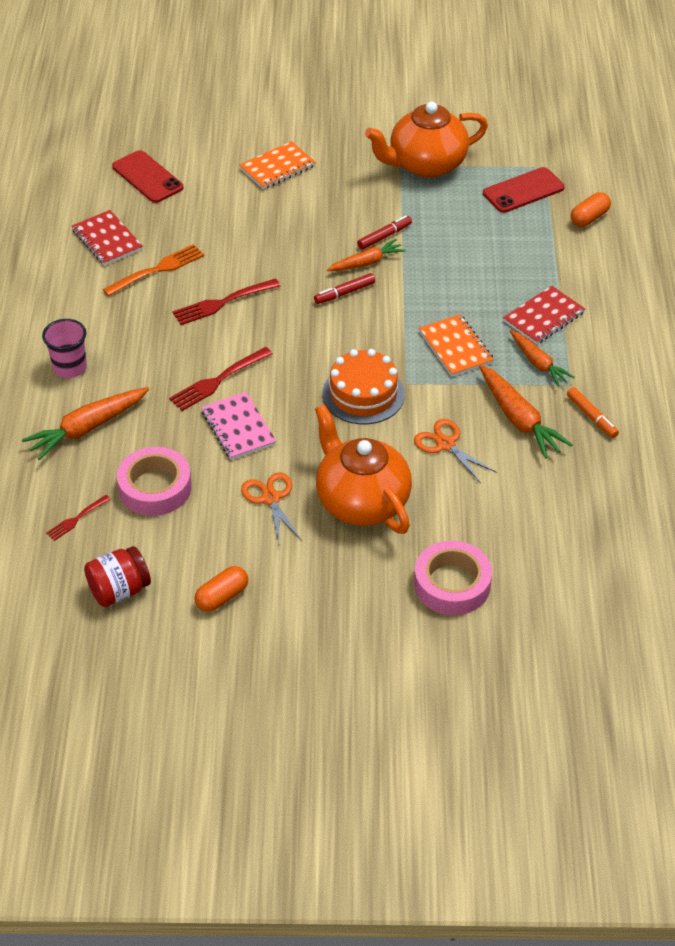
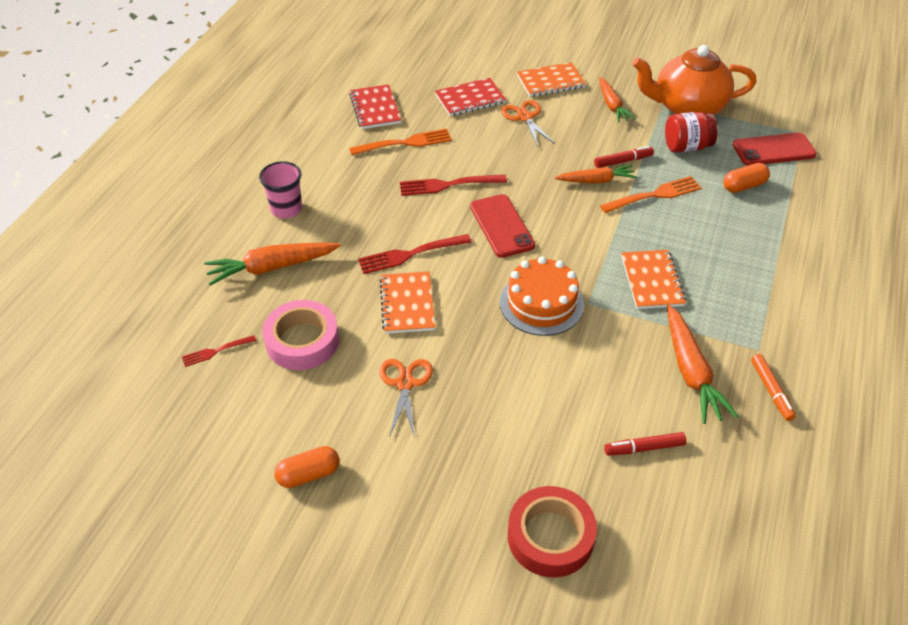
camera: 20 degrees right, 0 degrees up
(119, 590) = (216, 436): red jar -> red jar (686, 146)
(147, 177) = (435, 66): red phone -> red phone (502, 226)
(238, 428) = (407, 304): pink notebook -> orange notebook
(345, 293) = (564, 203): red marker -> red marker (644, 448)
(361, 501) = (493, 413): orange teapot -> none
(427, 264) = (654, 195): none -> orange fork
(446, 444) = (604, 377): orange scissors -> orange scissors (525, 117)
(452, 584) = (550, 536): pink tape -> red tape
(538, 363) = (732, 318): orange carrot -> orange carrot (612, 105)
(544, 317) = (753, 273): red notebook -> red notebook (470, 99)
(589, 218) = (832, 189): orange capsule -> orange capsule (743, 186)

